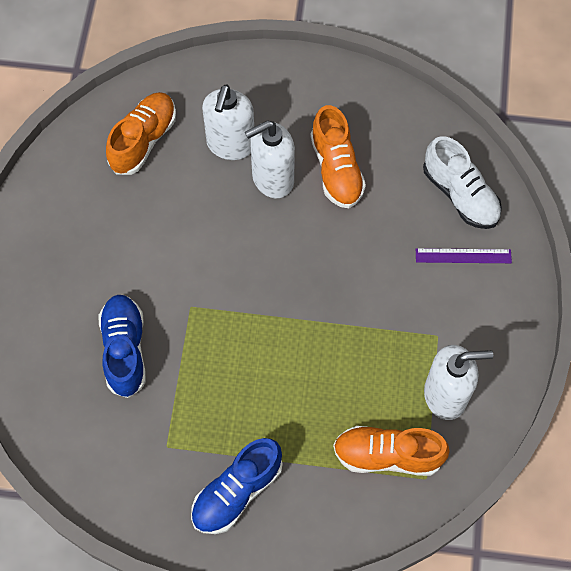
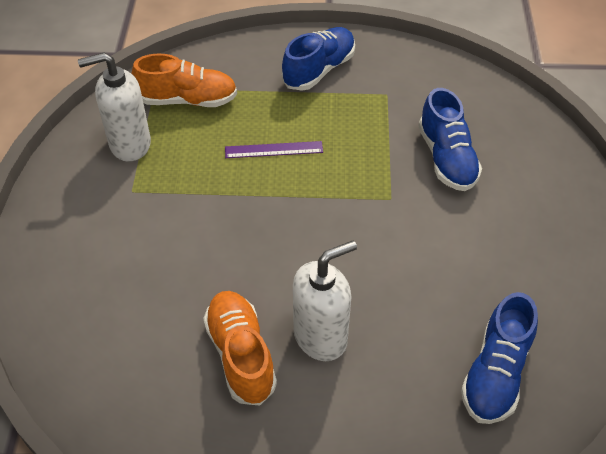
camera: 175 degrees right, 15 degrees down
(143, 140) = (495, 373): orange shoe -> blue shoe
(230, 144) = (381, 377): white soap dispenser -> none
(460, 195) = (85, 335): white shoe -> none
(463, 256) = (93, 267): purple ruler -> purple ruler (273, 150)

